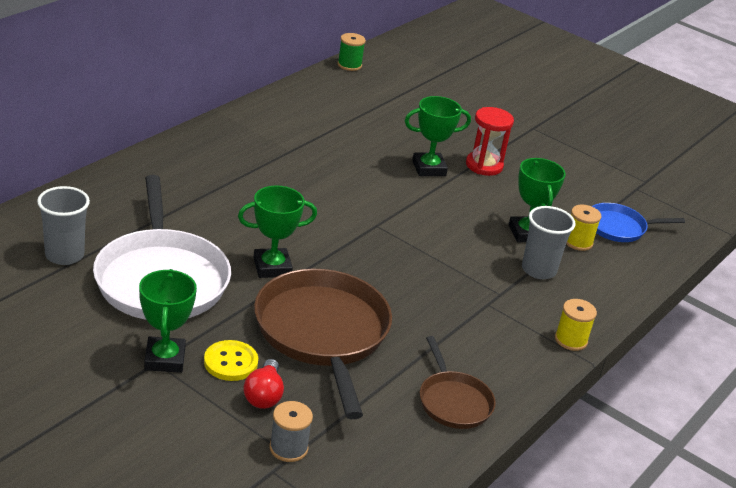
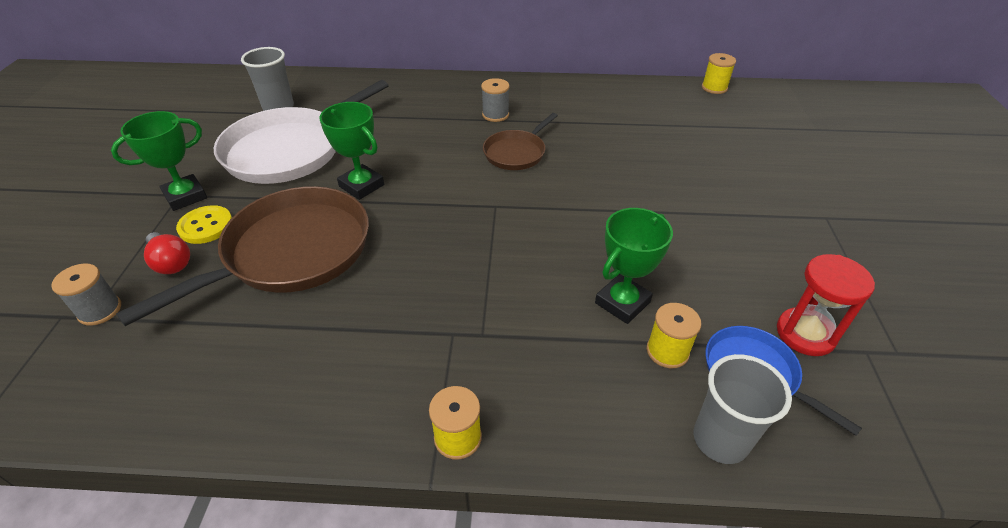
camera: 60 degrees right, 10 degrees up
(252, 163) = (495, 115): none -> grey spool
(264, 395) = (171, 262): red light bulb -> red light bulb turned 105 degrees counterclockwise
(349, 65) = (714, 88): green spool -> yellow spool
(429, 168) = (633, 191): green trophy -> none
(453, 402) = (248, 388): brown pan -> brown pan (516, 153)
(484, 165) = (696, 219): red hourglass -> red hourglass (805, 334)
(538, 270) = (565, 344): grey cup -> grey cup (720, 439)

